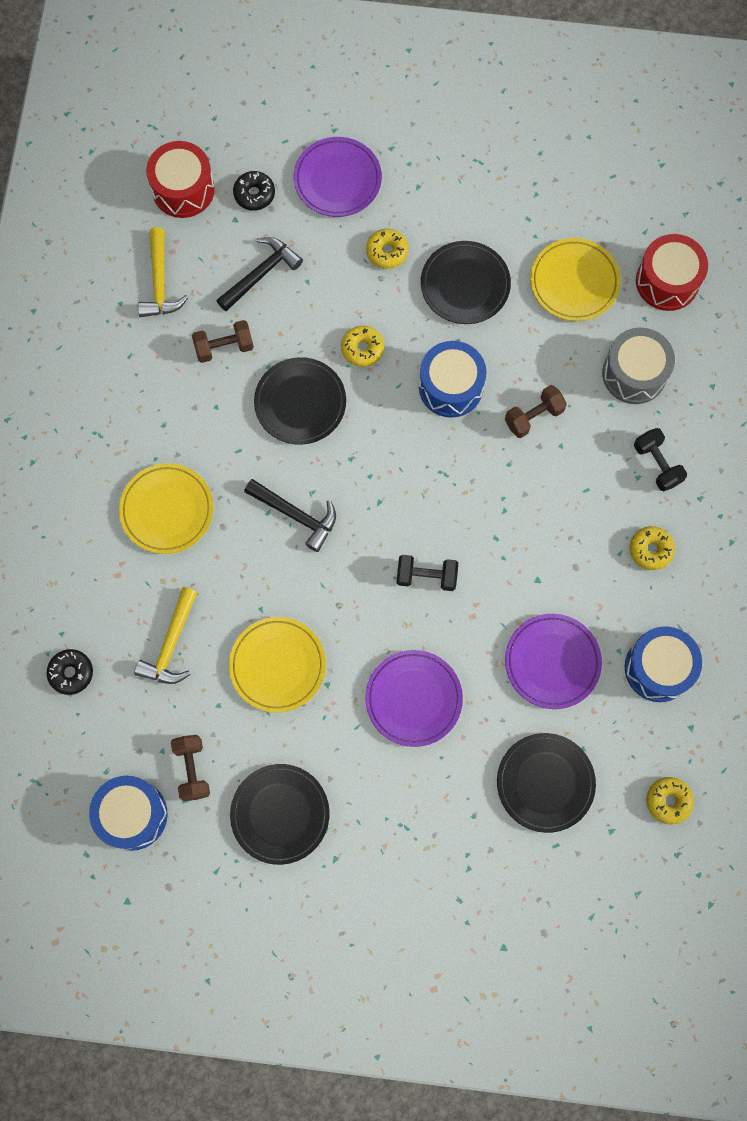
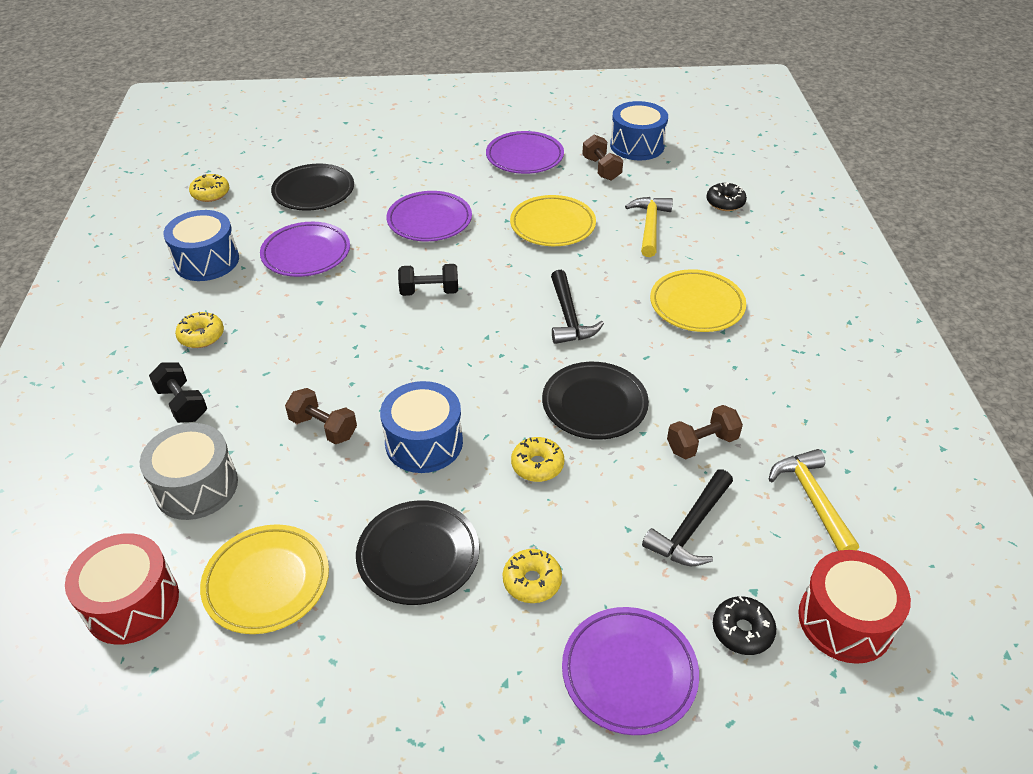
camera: 170 degrees right, 30 degrees down
(280, 814) = (524, 157): black plate -> purple plate
(296, 515) = (568, 317): black hammer -> black hammer turned 120 degrees counterclockwise
(533, 417) = (323, 428): brown dumbbell -> brown dumbbell turned 75 degrees clockwise

